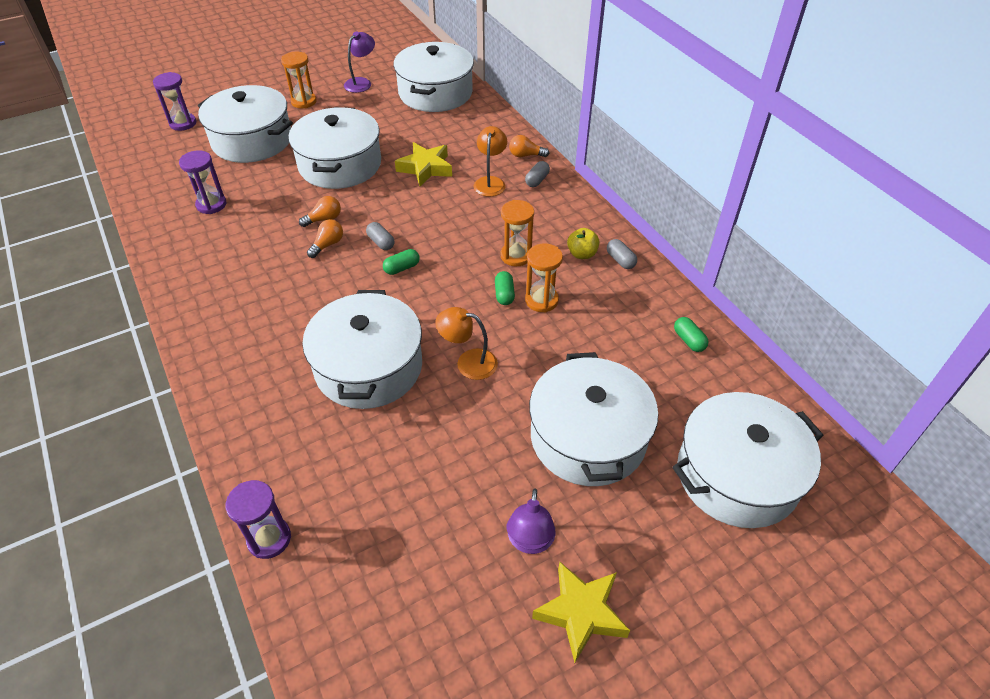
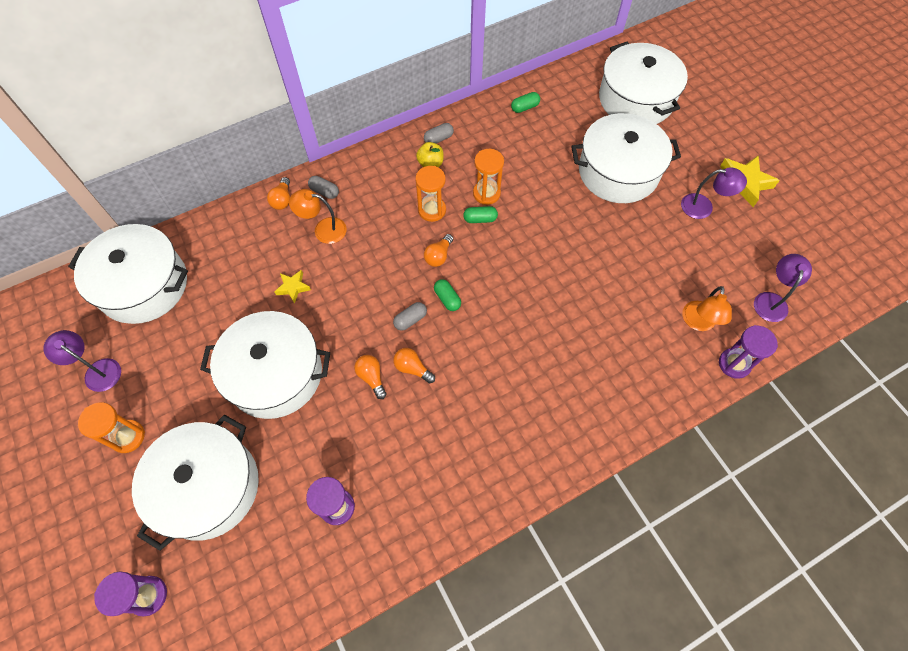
camera: 90 degrees left, 15 degrees up
(358, 611) = (771, 300): none -> purple lamp
(368, 367) = (568, 315): white pot -> none
(425, 168) = (293, 287): yellow star -> yellow star, size x0.57
(455, 261) = (438, 256): none -> orange light bulb
(468, 362) = (557, 243): orange lamp -> orange lamp (698, 323)

